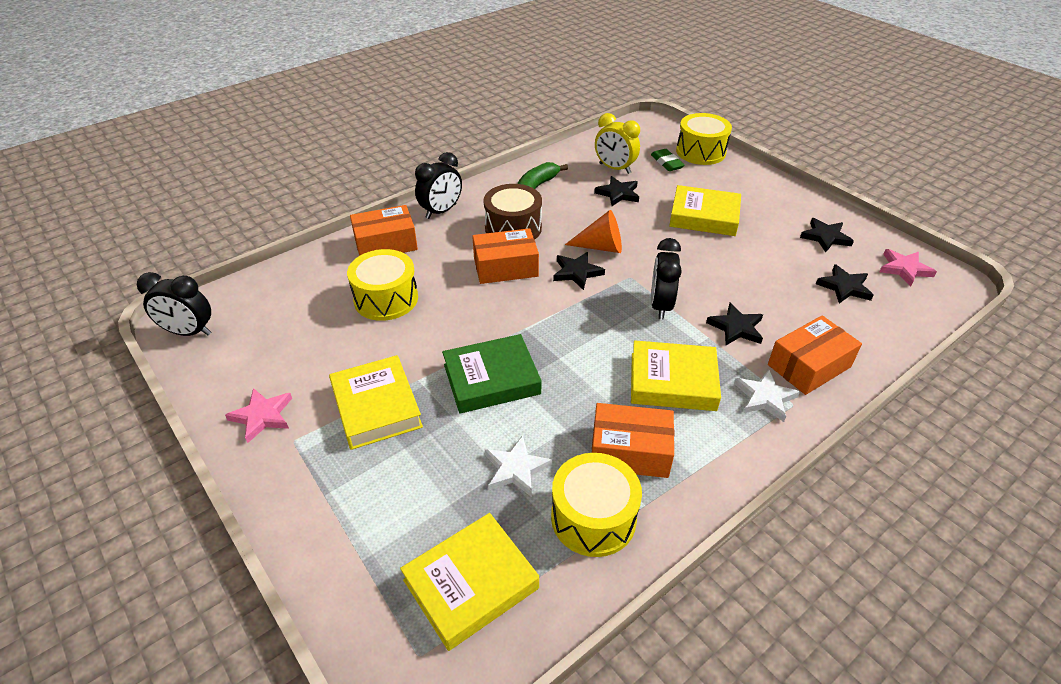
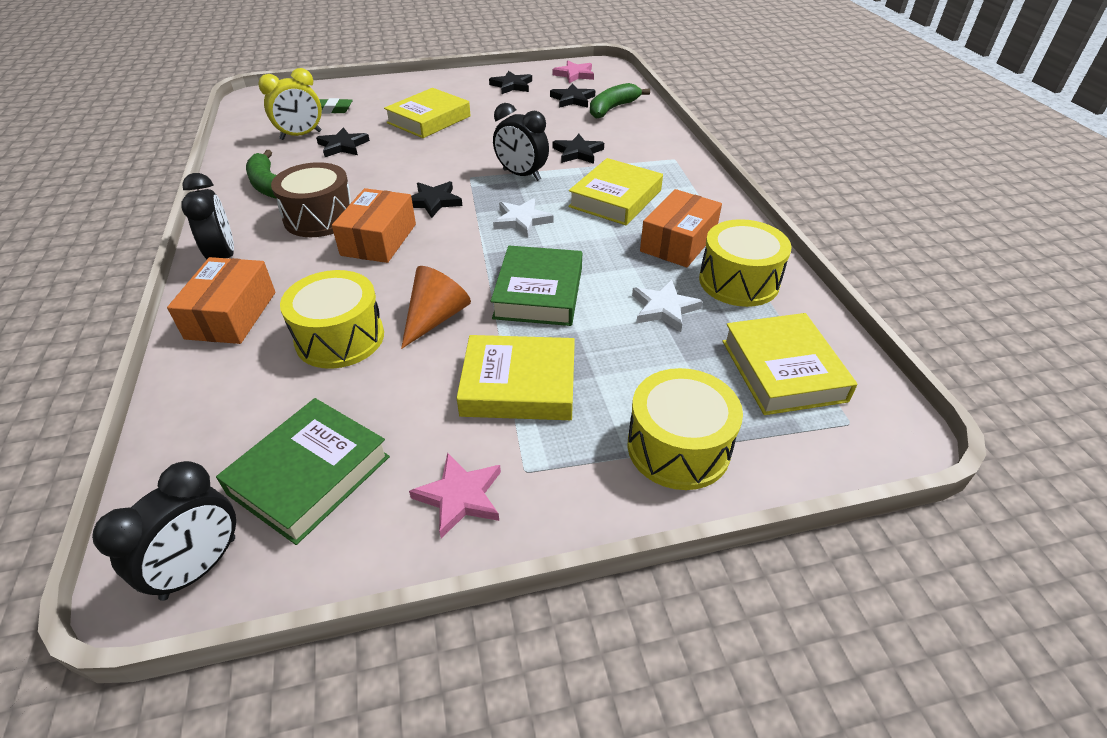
camera: 65 degrees left, 0 degrees up
(262, 342) = (309, 475): none -> green book
(600, 247) = (411, 178): orange cone -> orange cone (435, 318)
(700, 152) = (337, 91): yellow drum -> yellow drum (678, 447)
(764, 397) = (660, 167): white star -> white star (521, 220)
(809, 366) = (641, 140): orange box -> none
(857, 322) = (612, 108): none -> green banana

